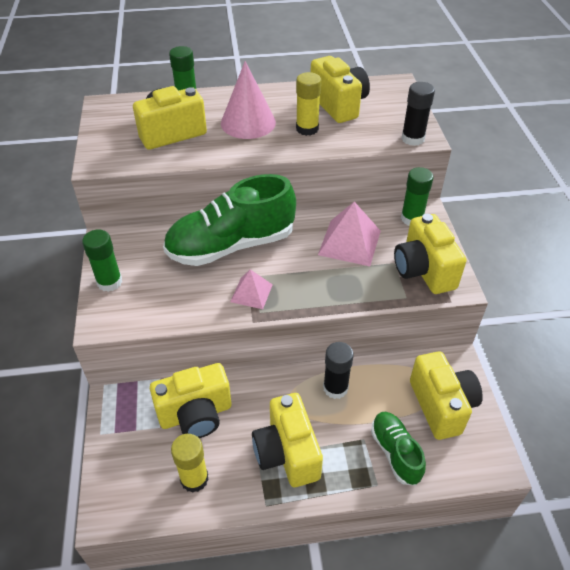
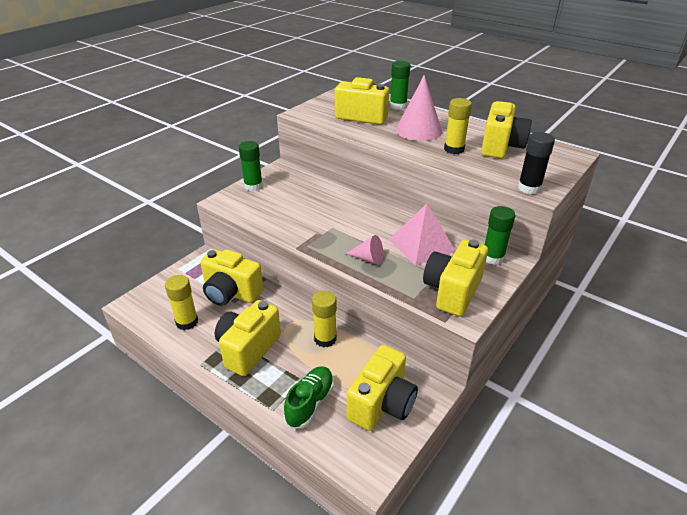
camera: 45 degrees right, 10 degrees down
(231, 245) = (342, 205): green shoe -> none
(251, 293) = (317, 234): pink pyramid -> none
(327, 286) = (368, 258): none -> pink cone
(335, 388) = (325, 339): black glue stick -> yellow glue stick

